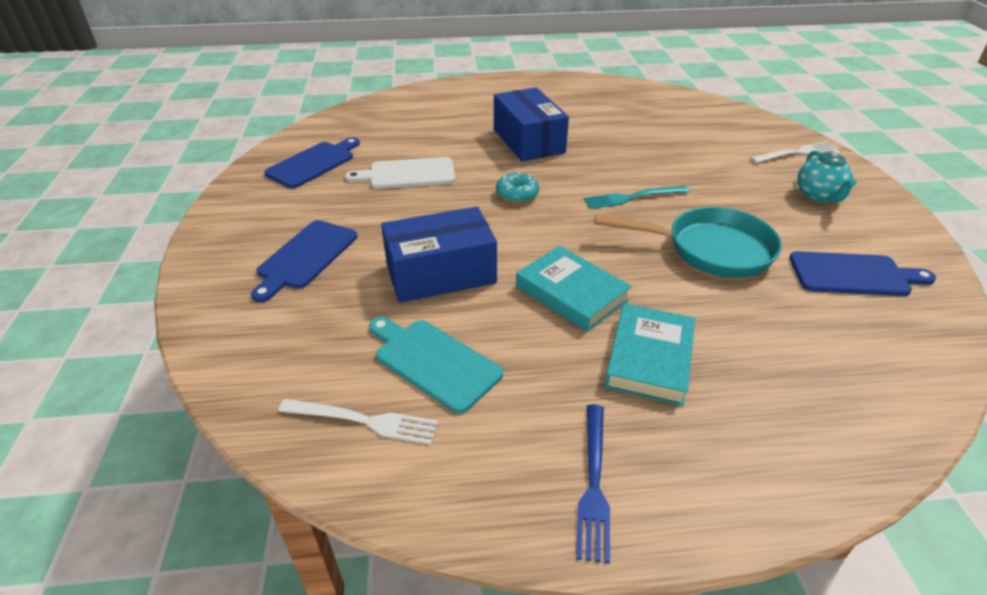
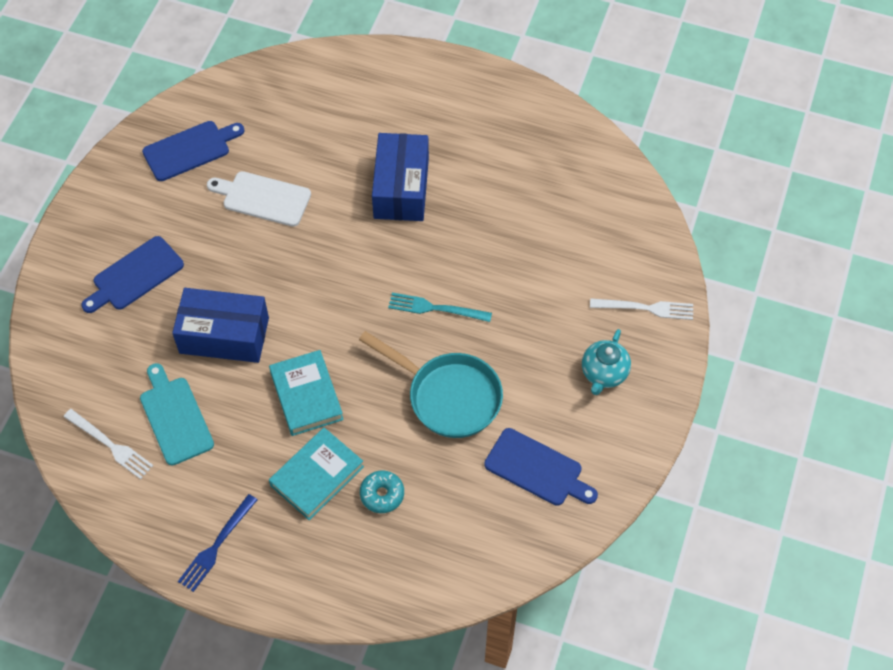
camera: 25 degrees right, 20 degrees up
(517, 194) = (339, 264): turquoise donut -> turquoise donut (382, 494)

